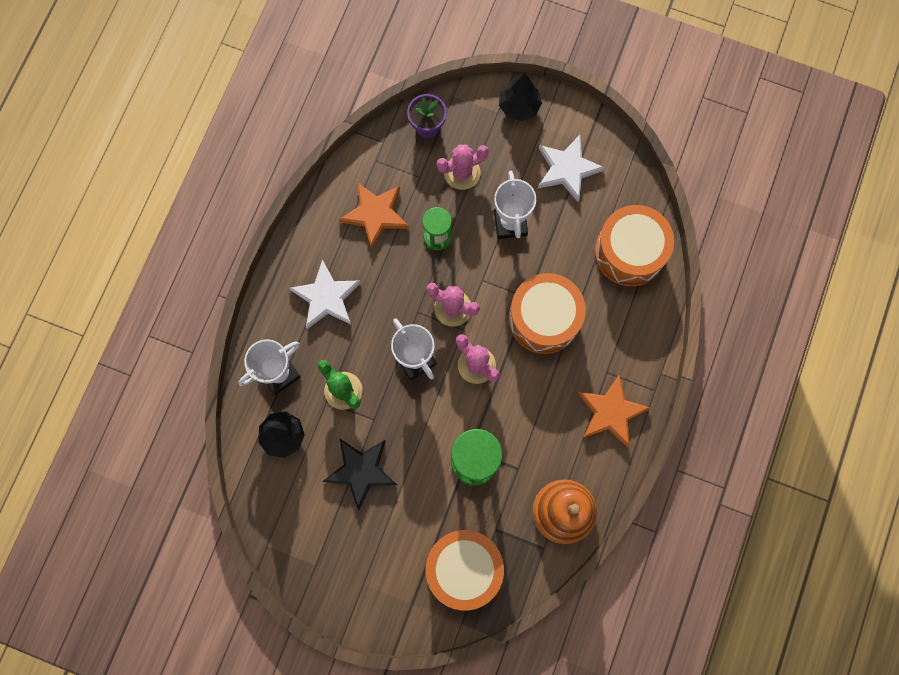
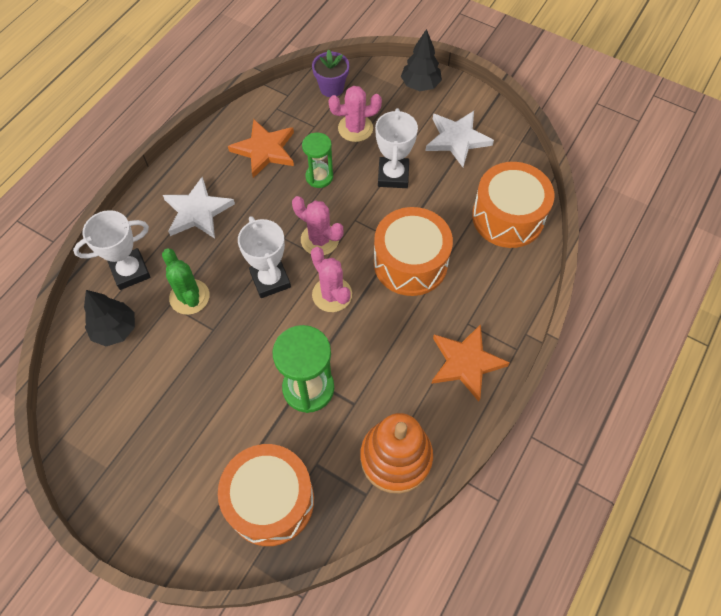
camera: 10 degrees right, 15 degrees down
(361, 471) = (185, 377): black star -> none

